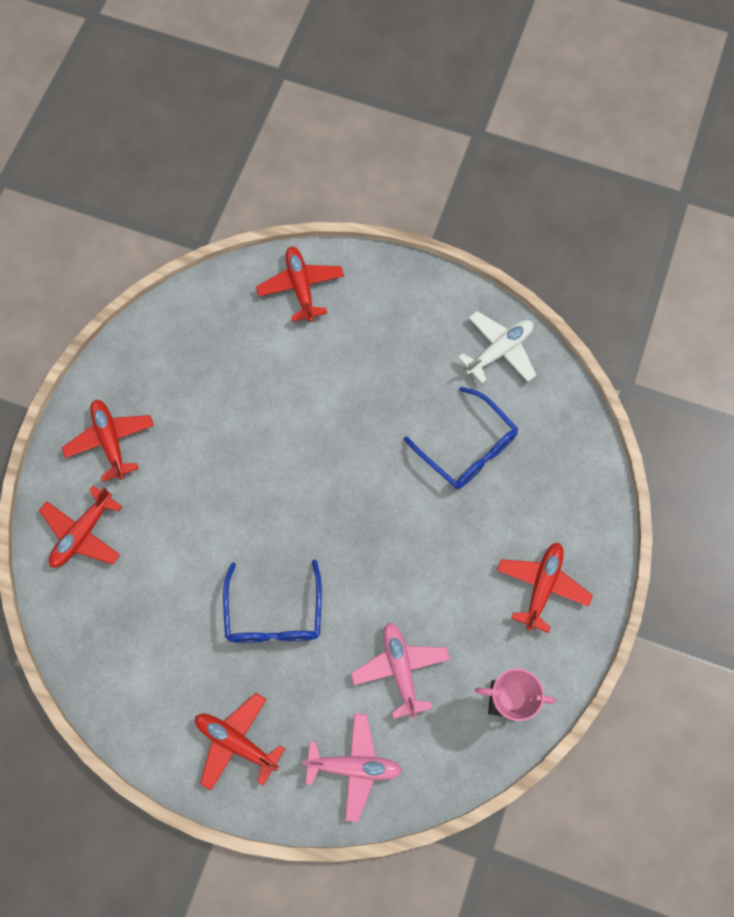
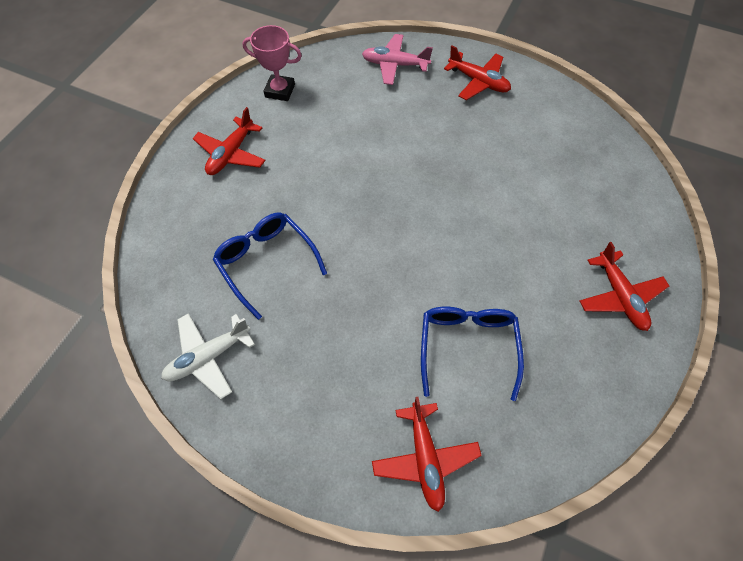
camera: 175 degrees left, 10 degrees down
(83, 533) = (626, 219): red plane -> none
(274, 614) = (452, 151): blue glasses -> blue glasses (467, 346)
(400, 669) = (355, 112): pink plane -> none

